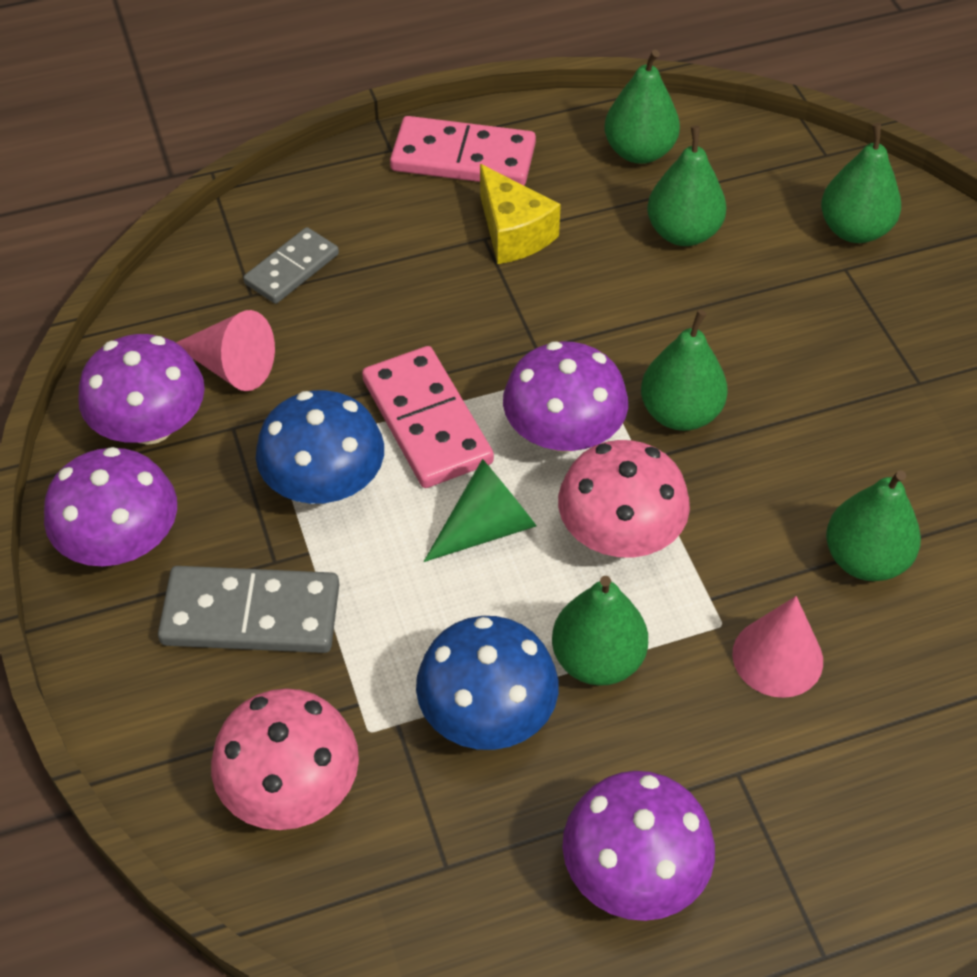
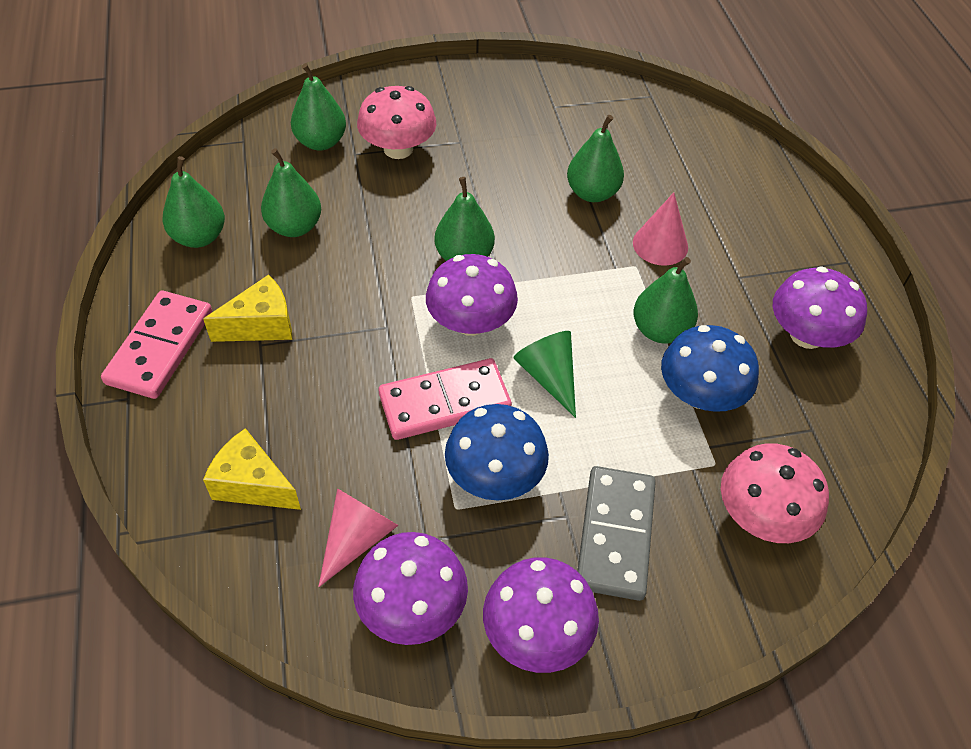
camera: 85 degrees left, 0 degrees up
(292, 269) = (252, 484): grey domino -> yellow cheese
(620, 534) = (562, 304): pink mushroom -> pink mushroom (398, 149)

